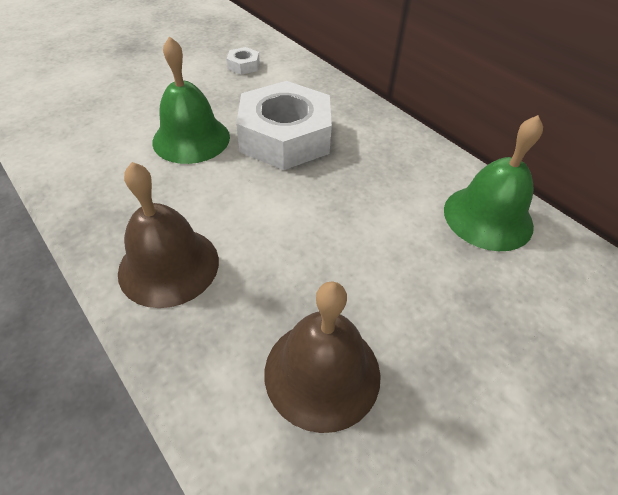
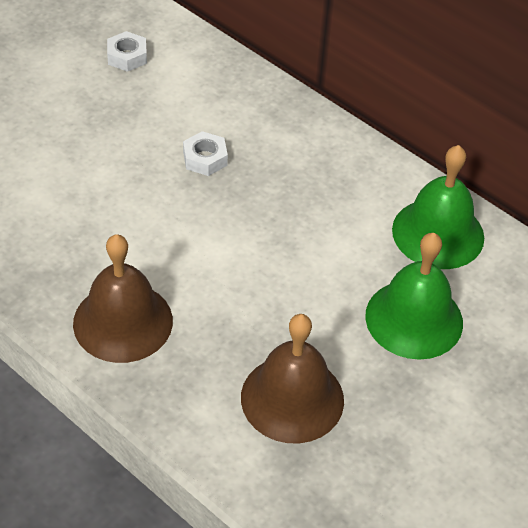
camera: 10 degrees left, 0 degrees up
(191, 139) = (96, 173): green bell -> green bell (414, 319)
(285, 137) = (205, 158): white nut -> white nut, size x0.40

